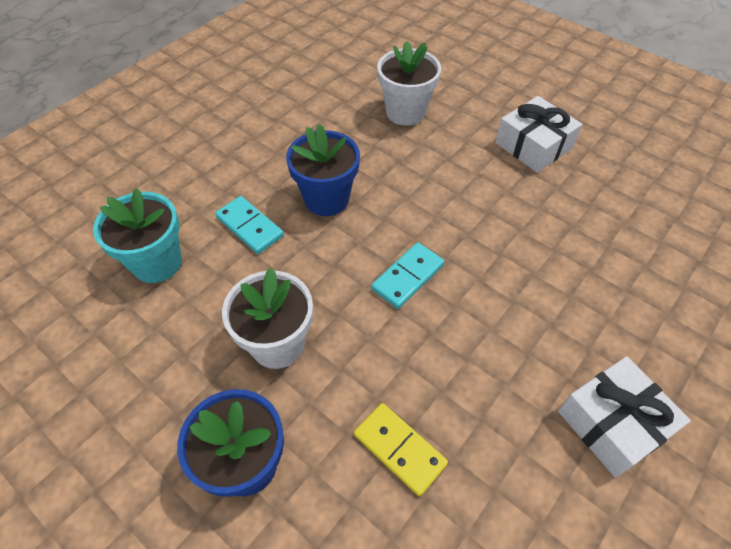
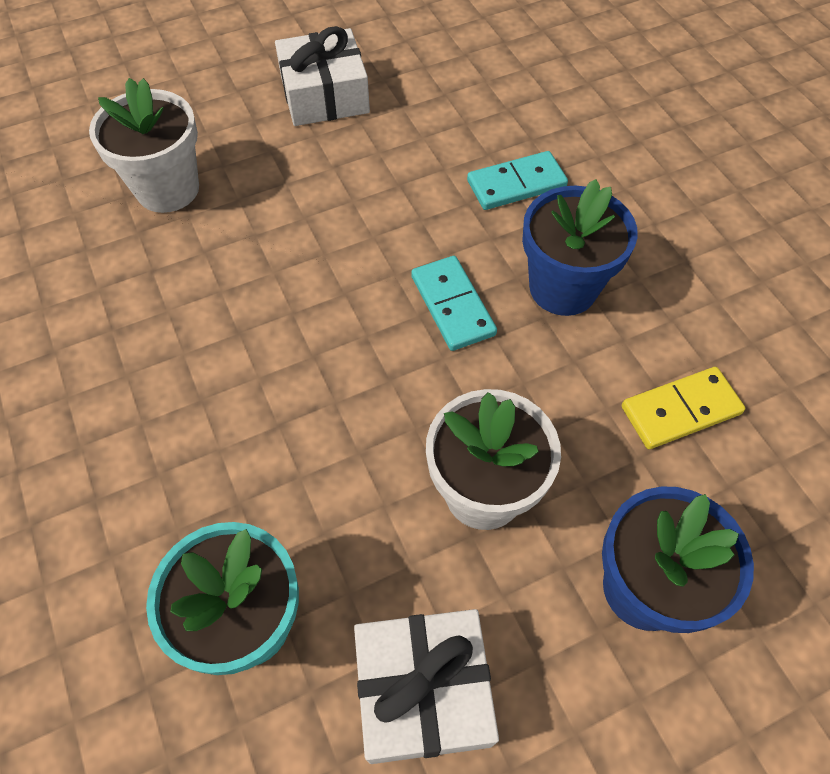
camera: 65 degrees left, 5 degrees up
(250, 226) = (256, 461): turquoise domino -> turquoise domino (516, 184)
(326, 199) = (267, 344): blue flower pot -> blue flower pot (563, 288)
(612, 423) = (714, 214): white gift -> white gift (423, 691)

